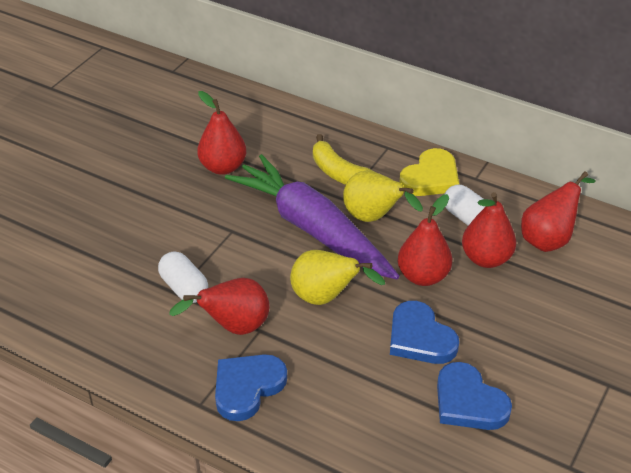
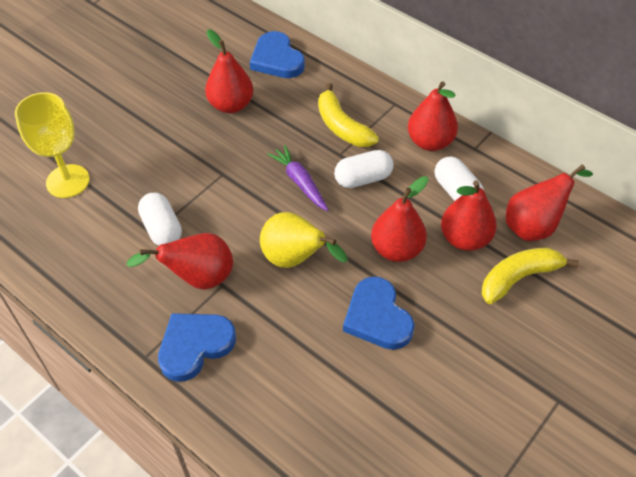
camera: 10 degrees right, 10 degrees up
(73, 257) = (68, 181): none -> yellow goblet
(312, 229) = (300, 182): purple carrot -> purple carrot, size x0.43
(374, 218) = (363, 178): yellow pear -> white capsule
(431, 177) = (430, 142): yellow heart -> red pear
(468, 402) = (409, 397): blue heart -> blue heart (277, 59)
(546, 286) = (519, 278): none -> yellow banana

